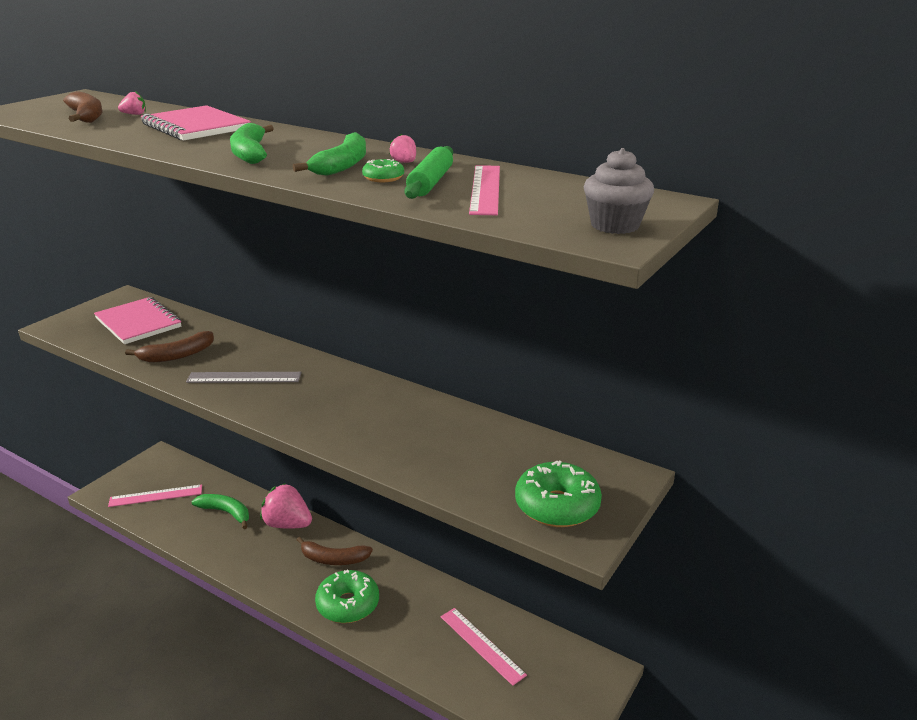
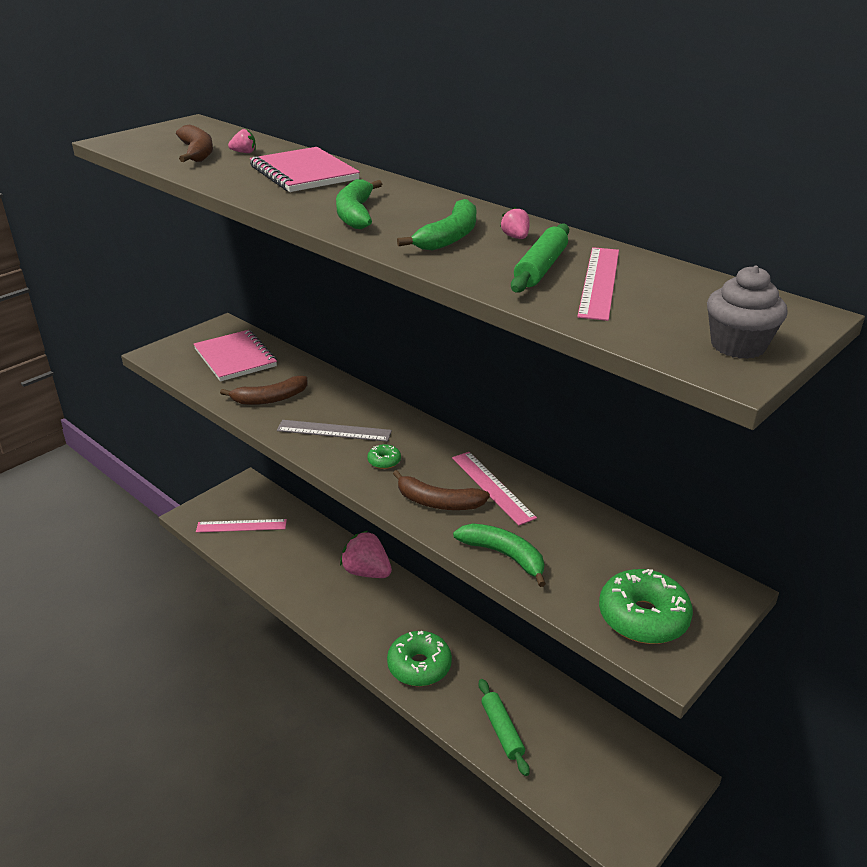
camera: 10 degrees right, 5 degrees up
(226, 512) = (307, 552): green banana -> green banana (504, 555)
(333, 559) = (409, 615): brown banana -> brown banana (438, 502)
(383, 178) = (491, 258): green donut -> green donut (384, 461)
(435, 653) = (502, 730): none -> green rolling pin
(482, 645) = (551, 729): pink ruler -> pink ruler (492, 487)

